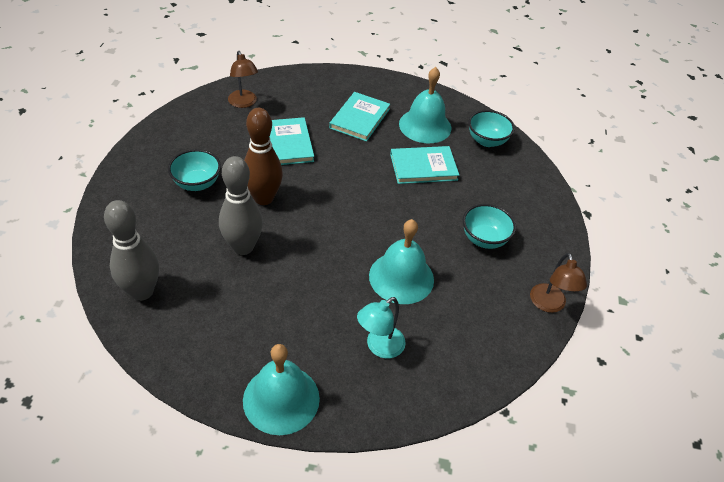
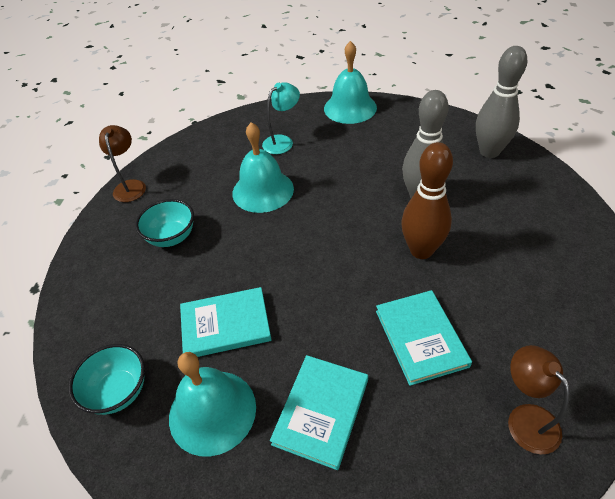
camera: 175 degrees left, 0 degrees up
(197, 183) = (508, 258): turquoise bowl -> none

